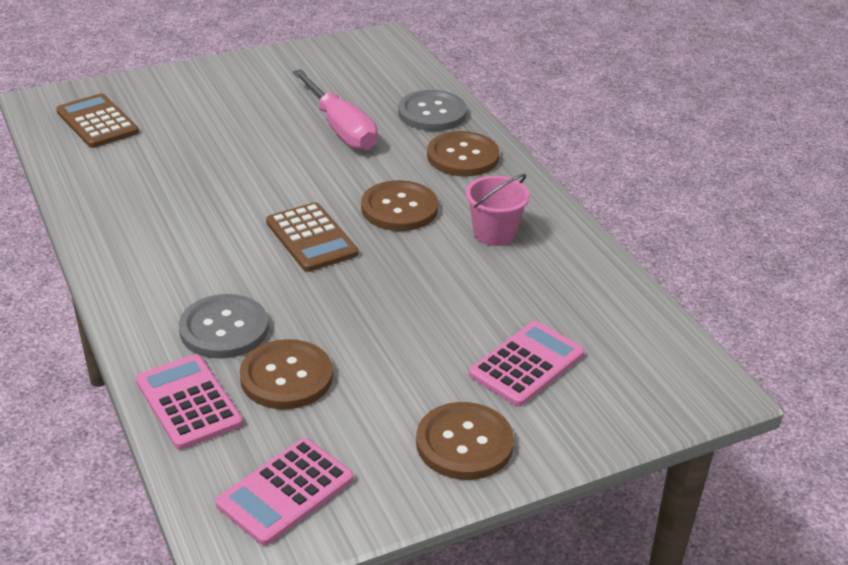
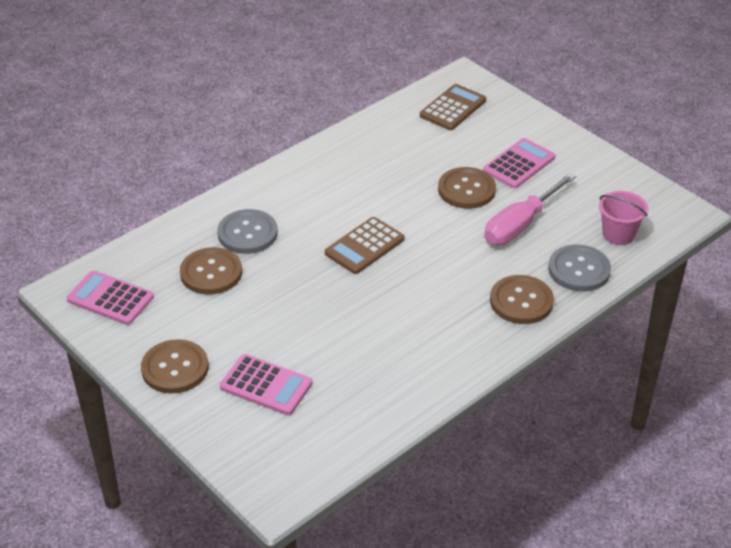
camera: 75 degrees right, 5 degrees up
(188, 402) = (174, 239): pink calculator -> pink calculator (519, 164)
(399, 208) = (426, 281): brown button -> brown button (466, 190)
(494, 233) = (419, 340): pink bucket -> pink bucket (618, 234)

